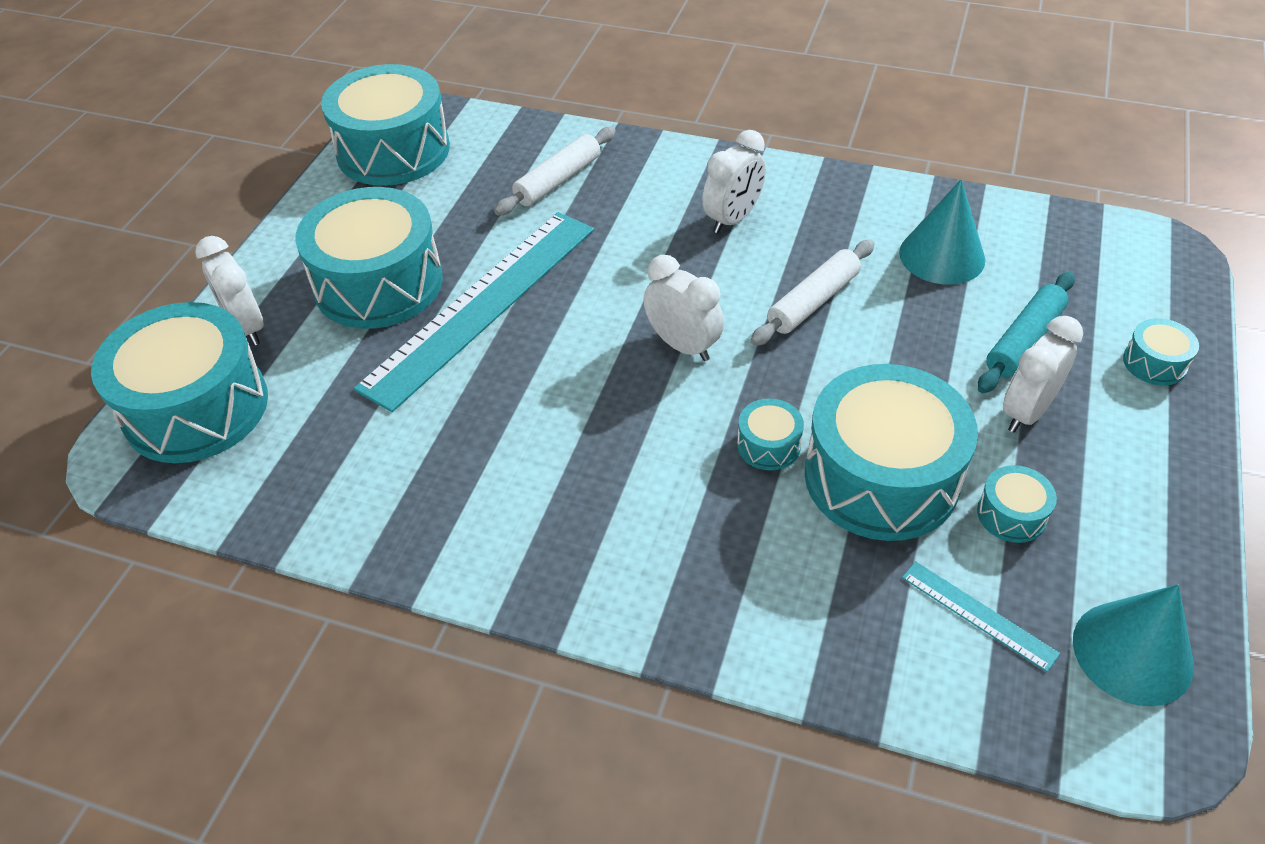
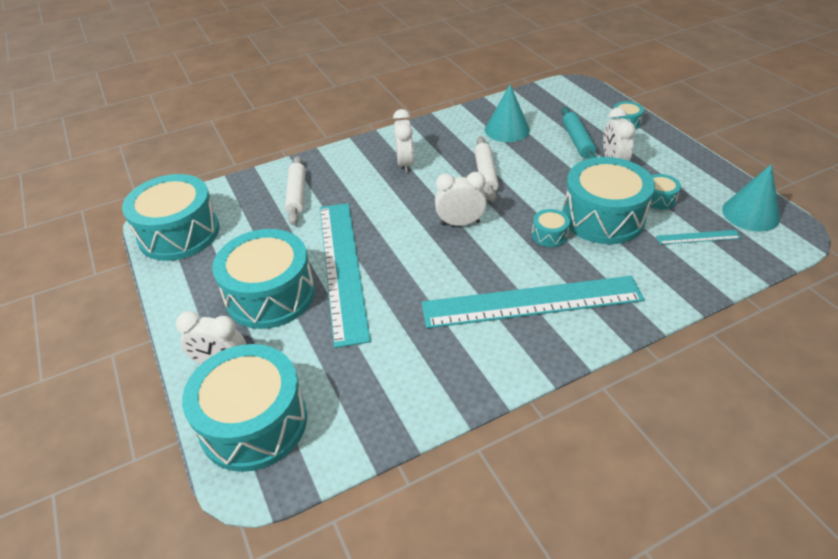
camera: 45 degrees left, 5 degrees down
(616, 510) = (531, 302): none -> turquoise ruler

